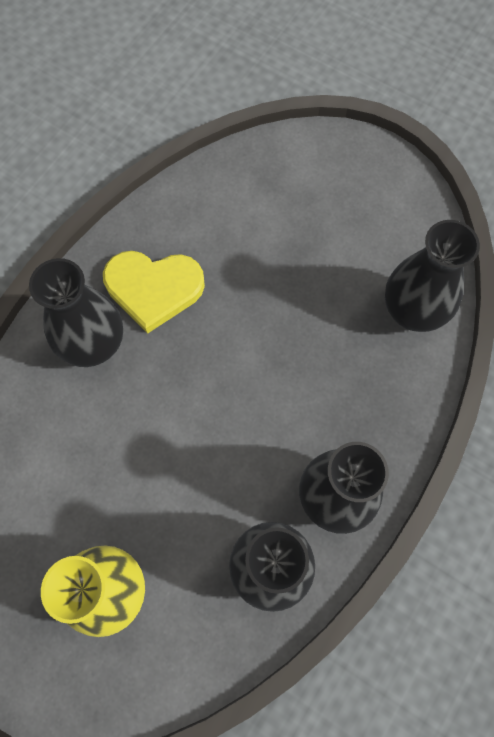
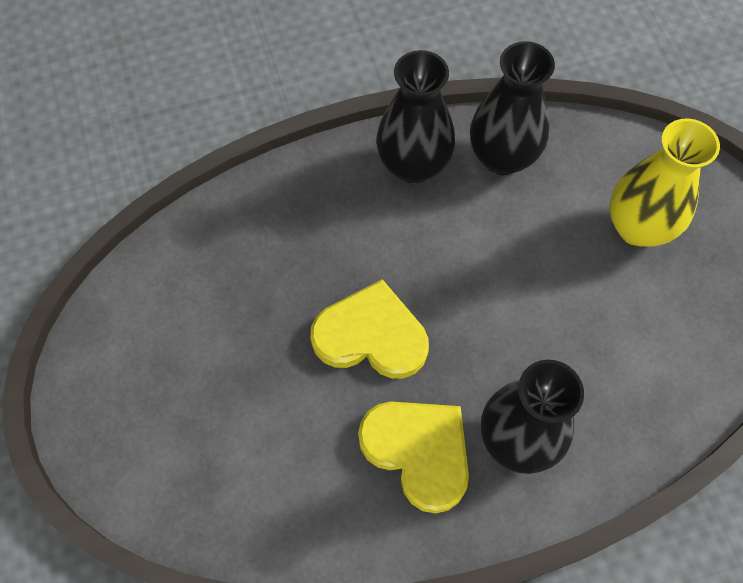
camera: 140 degrees left, 5 degrees down
(247, 337) = (371, 335): none -> yellow heart
(412, 311) = (211, 247): black vase -> none

